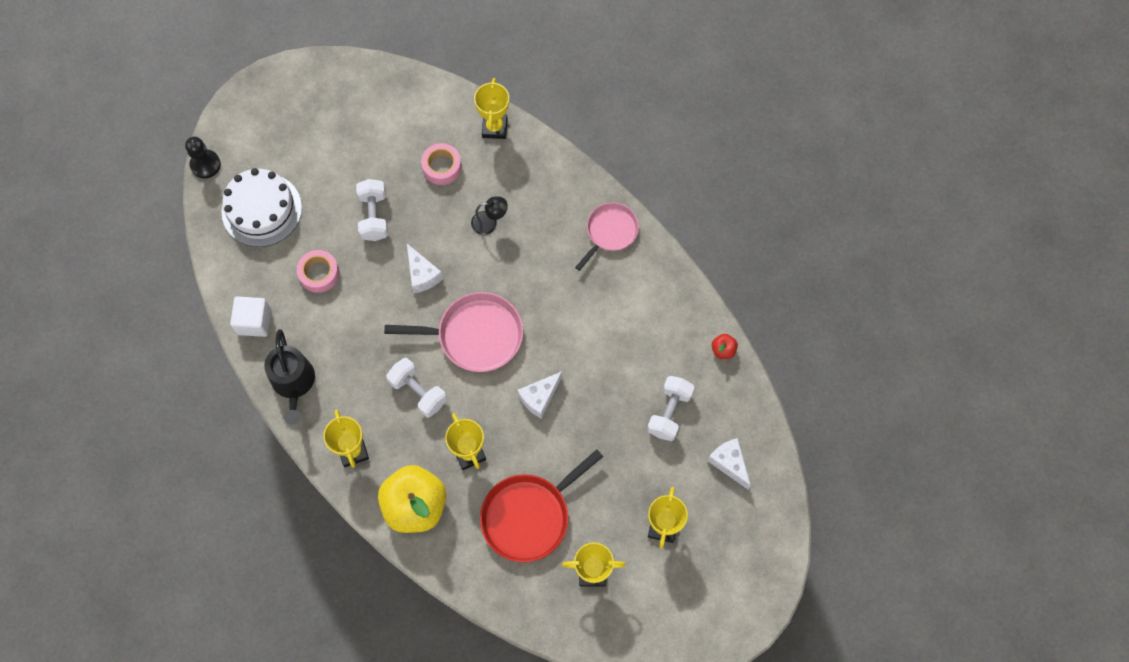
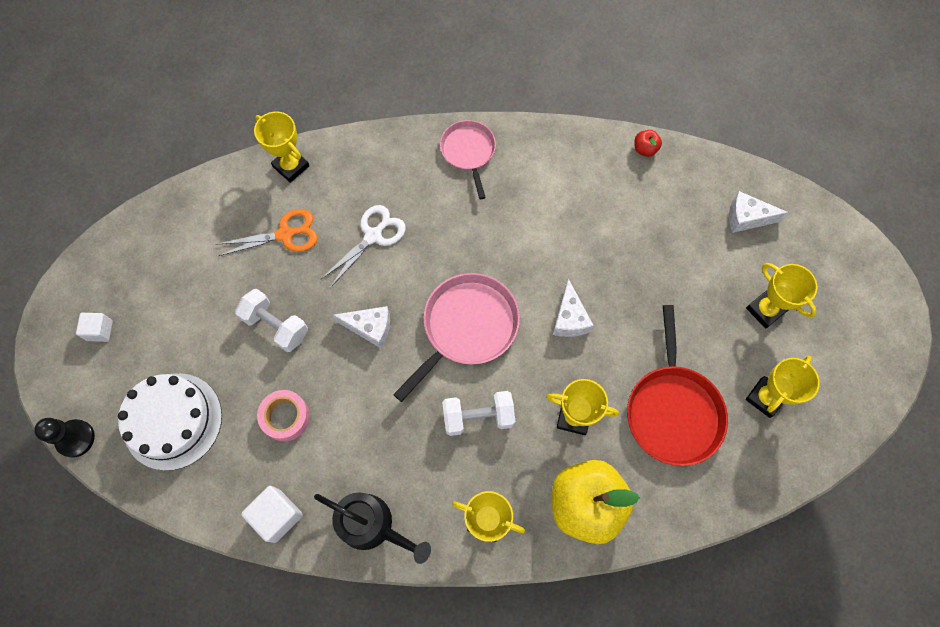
camera: 50 degrees left, 0 degrees up
(282, 116) = (100, 330): none -> white cube
(442, 167) = (285, 234): pink tape -> orange scissors
(489, 222) = (373, 236): black lamp -> white scissors
(669, 412) = (667, 228): white dumbbell -> none

